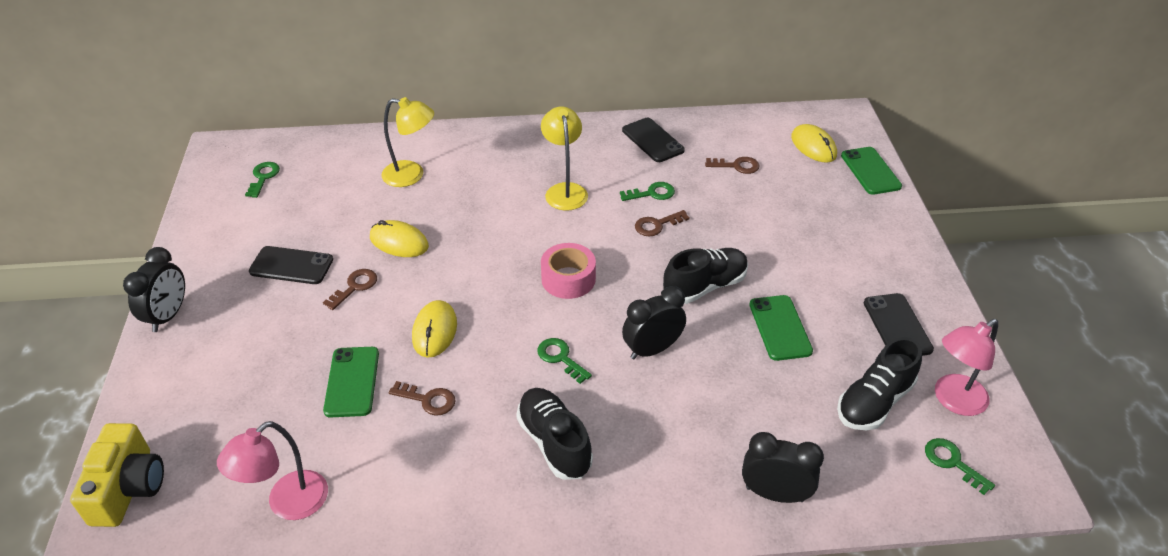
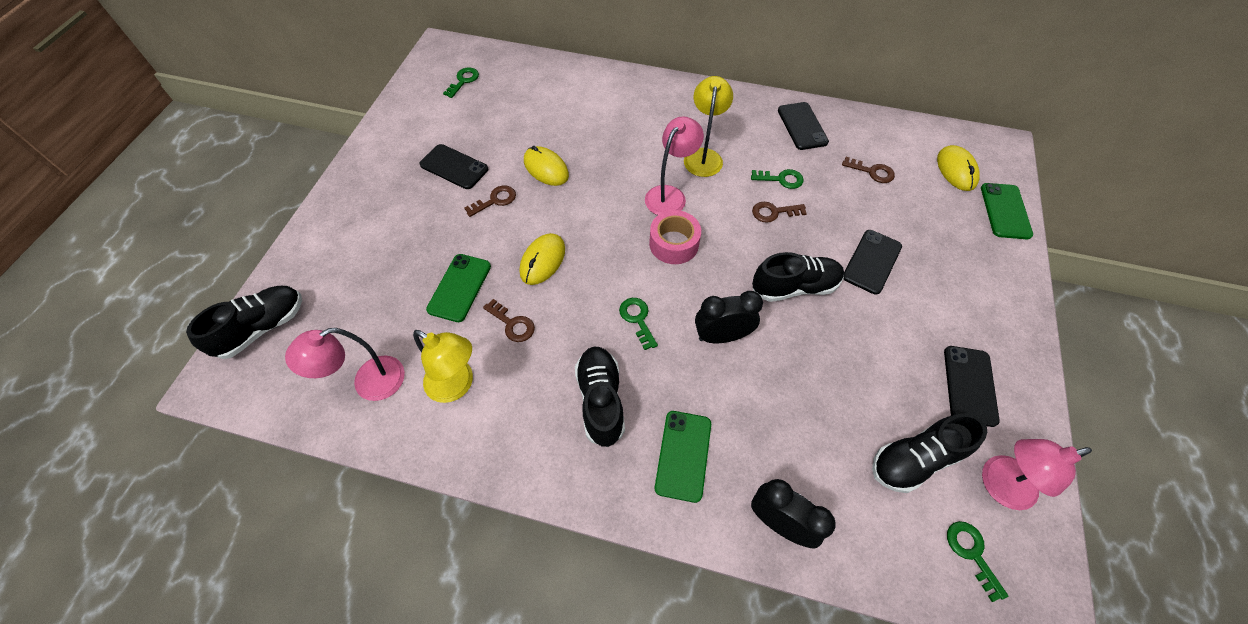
camera: 20 degrees right, 15 degrees up
(128, 488) = (262, 328): yellow camera -> black shoe
(168, 316) = (347, 185): black clock -> none
(411, 175) = (580, 108): yellow lamp -> yellow lamp (457, 385)
(545, 235) = (670, 195): none -> pink lamp
(768, 245) = (872, 261): none -> black phone
(780, 328) = (850, 351): green phone -> green phone (683, 455)

